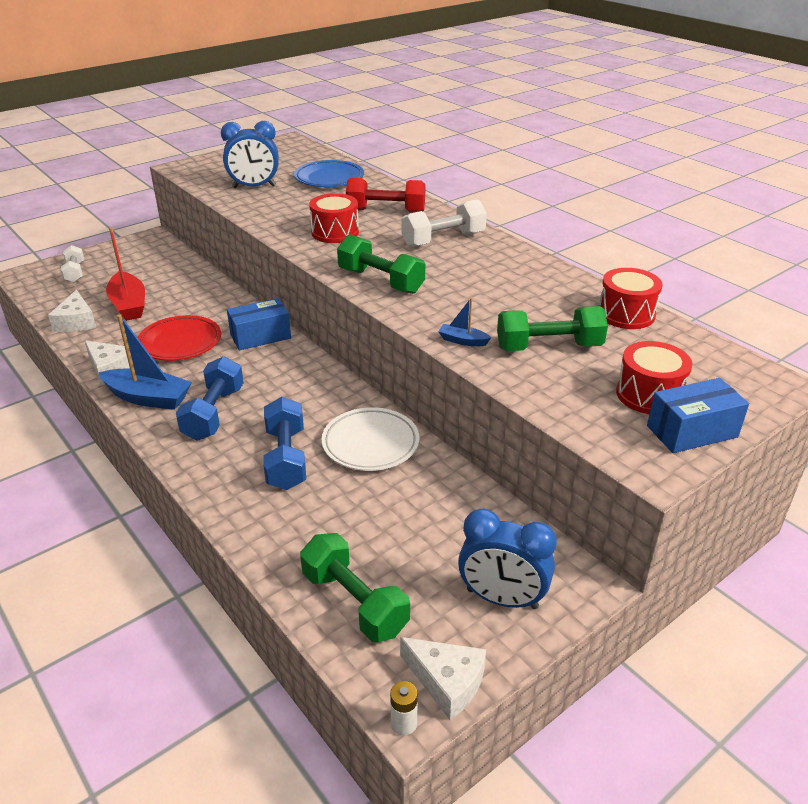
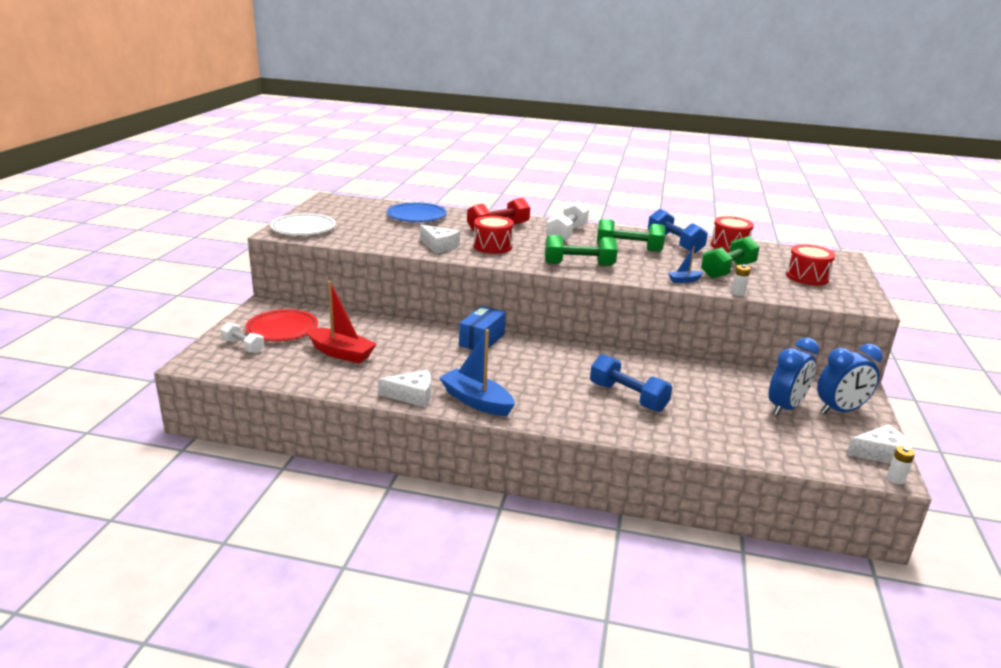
camera: 40 degrees left, 10 degrees down
(76, 321) = (318, 377): white cheese -> white cheese (439, 246)
(148, 398) = (476, 401): blue boat -> blue boat turned 120 degrees counterclockwise
(180, 342) = (431, 362): red plate -> red plate (282, 329)
(214, 413) = (538, 392): blue dumbbell -> blue dumbbell (674, 243)
(254, 187) = (372, 233): blue clock -> blue clock (785, 408)
(354, 602) = (788, 444): green dumbbell -> green dumbbell (629, 248)
(370, 444) = (658, 371): white plate -> white plate (303, 229)
(497, 381) = (738, 293): none -> white battery
(692, 431) = (850, 286): blue box -> none

